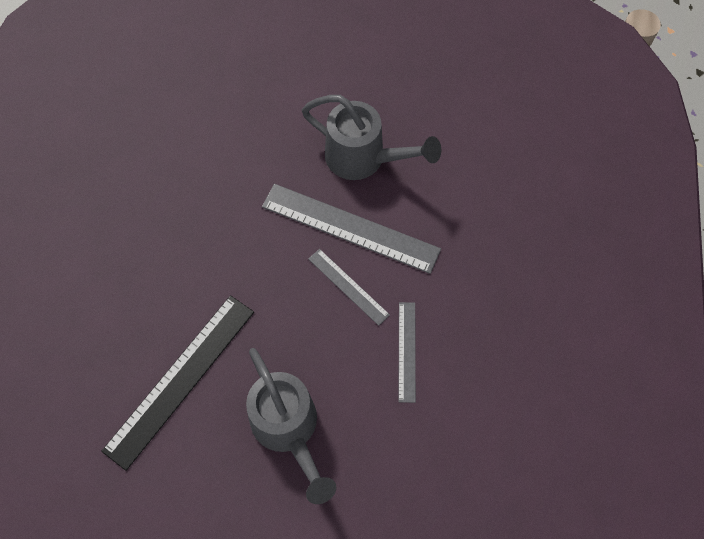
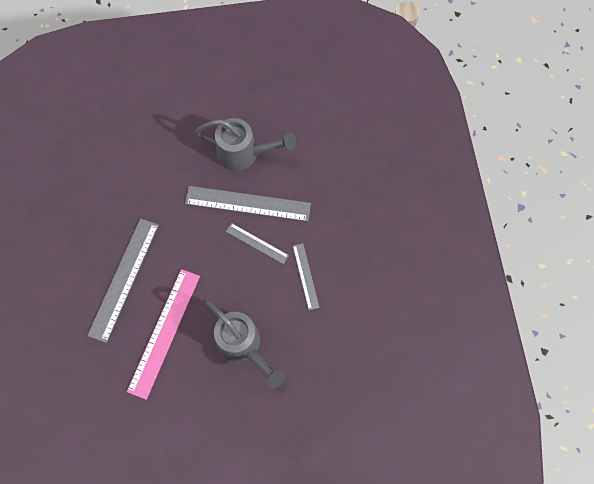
camera: 15 degrees left, 5 degrees up
(147, 289) = (124, 279): none -> grey ruler
(181, 379) = (164, 332): black ruler -> pink ruler

